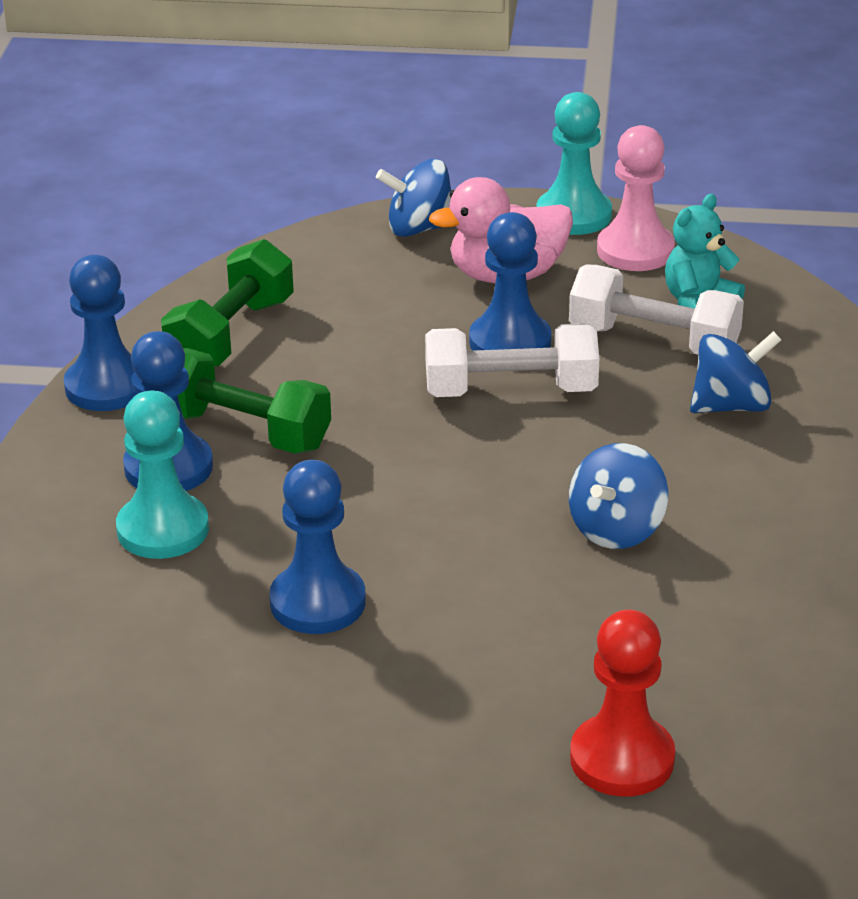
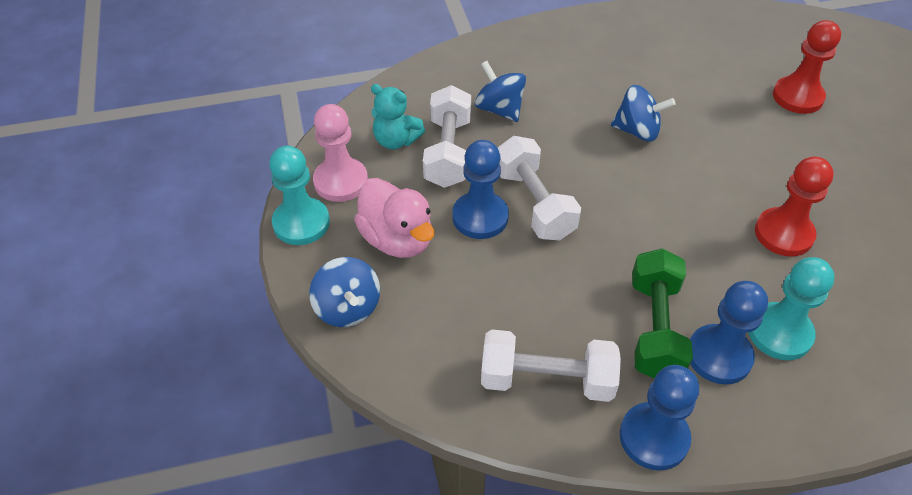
camera: 110 degrees left, 15 degrees up
(231, 335) = (546, 380): green dumbbell -> white dumbbell
(317, 602) = (783, 234): blue pawn -> red pawn

